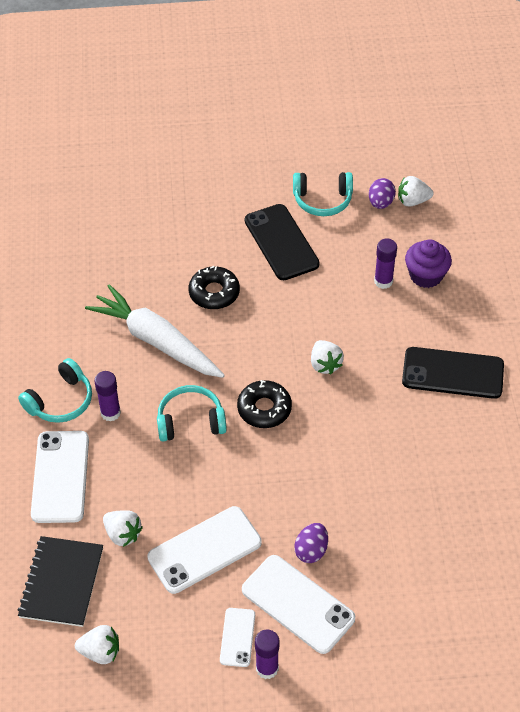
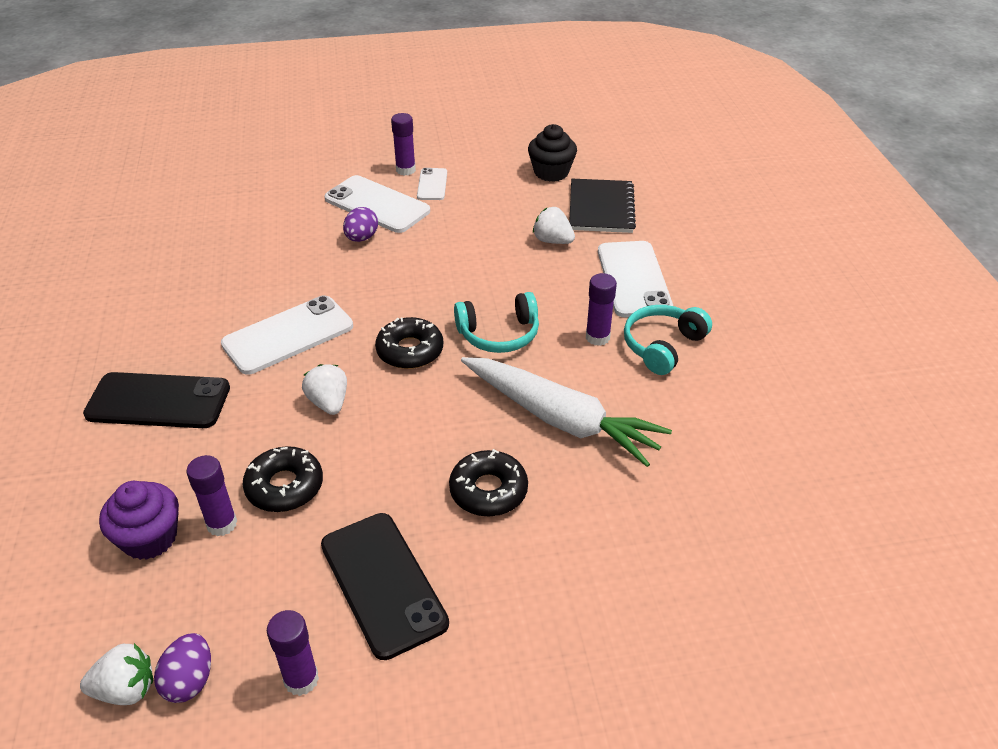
camera: 175 degrees right, 10 degrees down
(100, 652) = (551, 172): white strawberry -> black cupcake
(204, 550) = (468, 234): white phone -> white phone (288, 335)
(322, 200) = (301, 679): turquoise headphones -> purple glue stick
(347, 303) = (284, 486): none -> black donut

